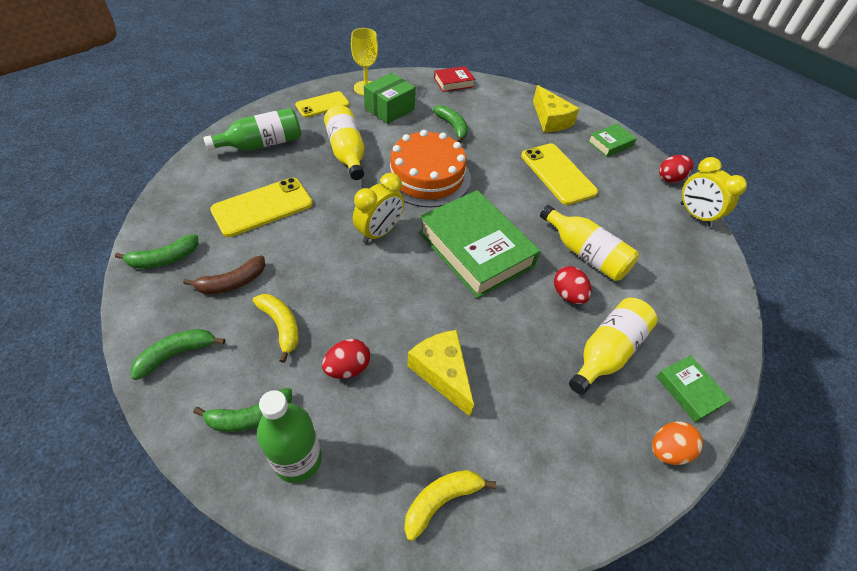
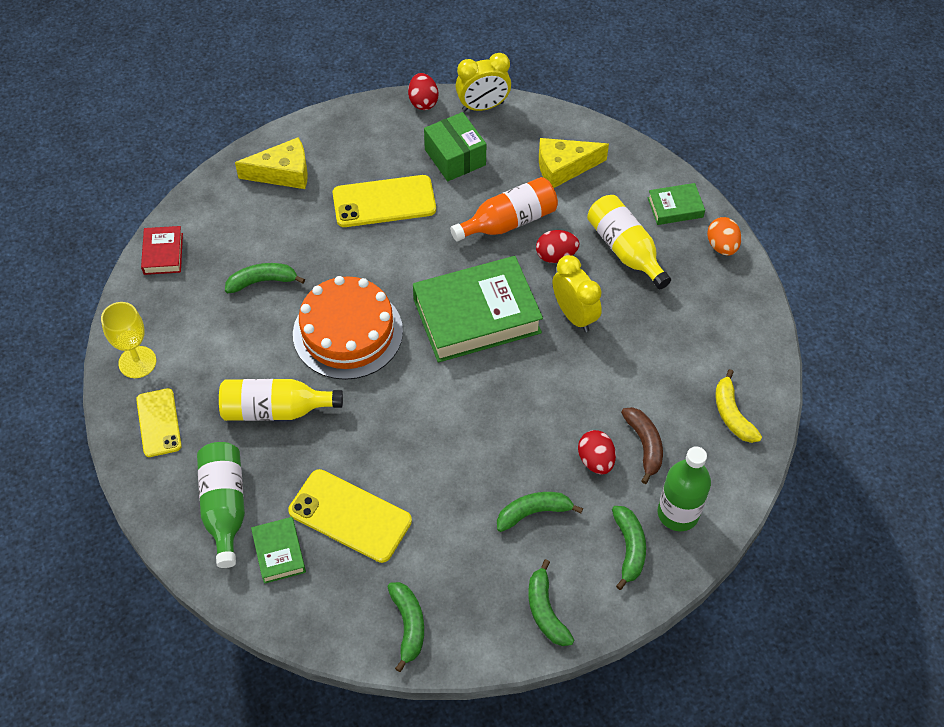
camera: 70 degrees left, 5 degrees up
(232, 282) = (463, 555): brown banana -> brown banana (644, 445)
(262, 207) = (350, 516): yellow phone -> yellow phone turned 45 degrees counterclockwise
(281, 326) = (533, 512): yellow banana -> green banana
(379, 232) = (427, 400): yellow clock -> yellow clock (574, 315)
(389, 109) = (197, 343): green box -> green box (455, 157)
(442, 373) = (618, 384): yellow cheese -> yellow cheese (564, 168)
(585, 254) = (508, 222): yellow bottle -> orange bottle
(610, 143) = (348, 131): green book -> green book (279, 552)

